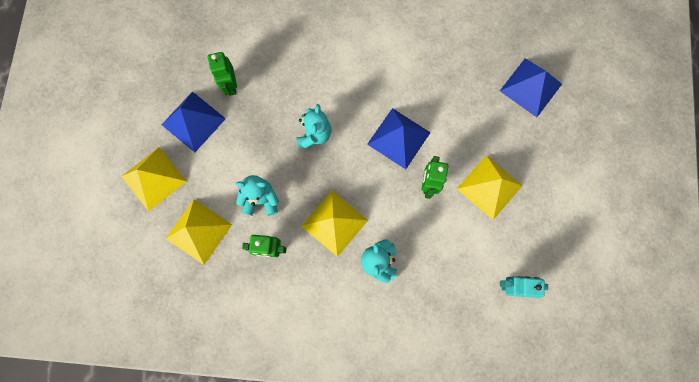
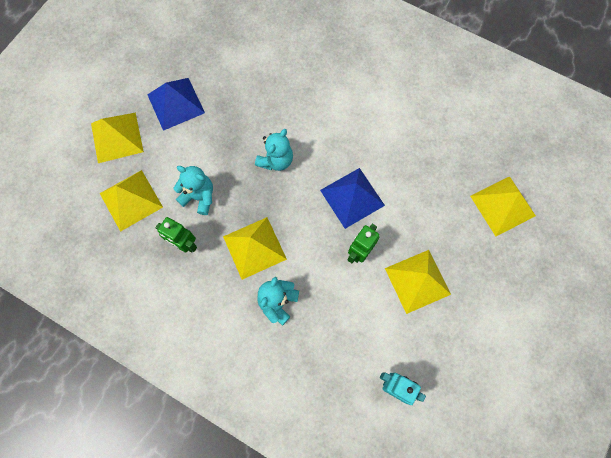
camera: 25 degrees right, 5 degrees down
(230, 85) = (223, 87): green robot -> none
(531, 87) = (502, 205): blue pyramid -> yellow pyramid

